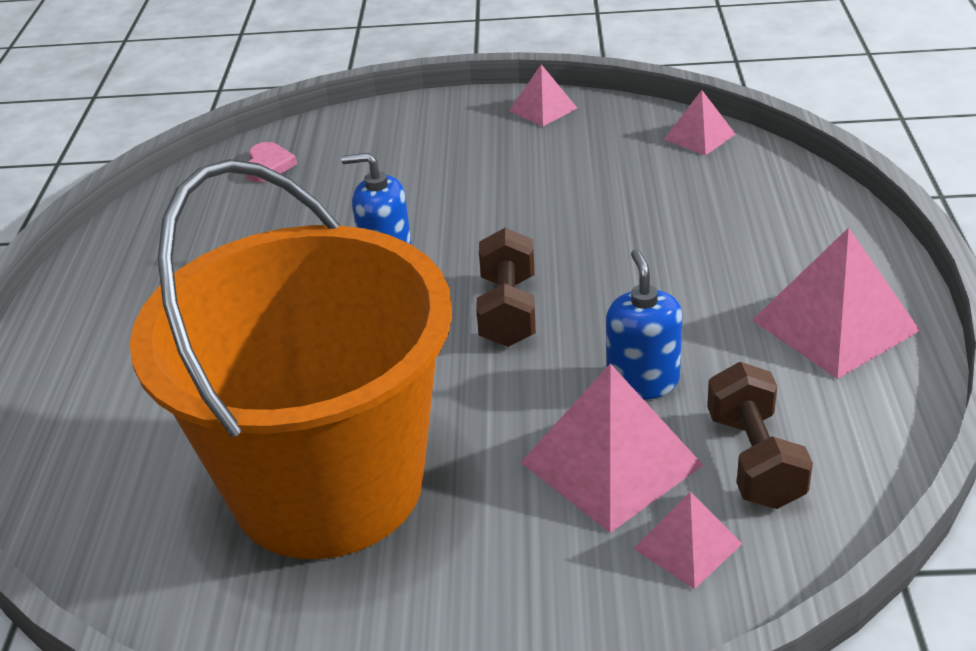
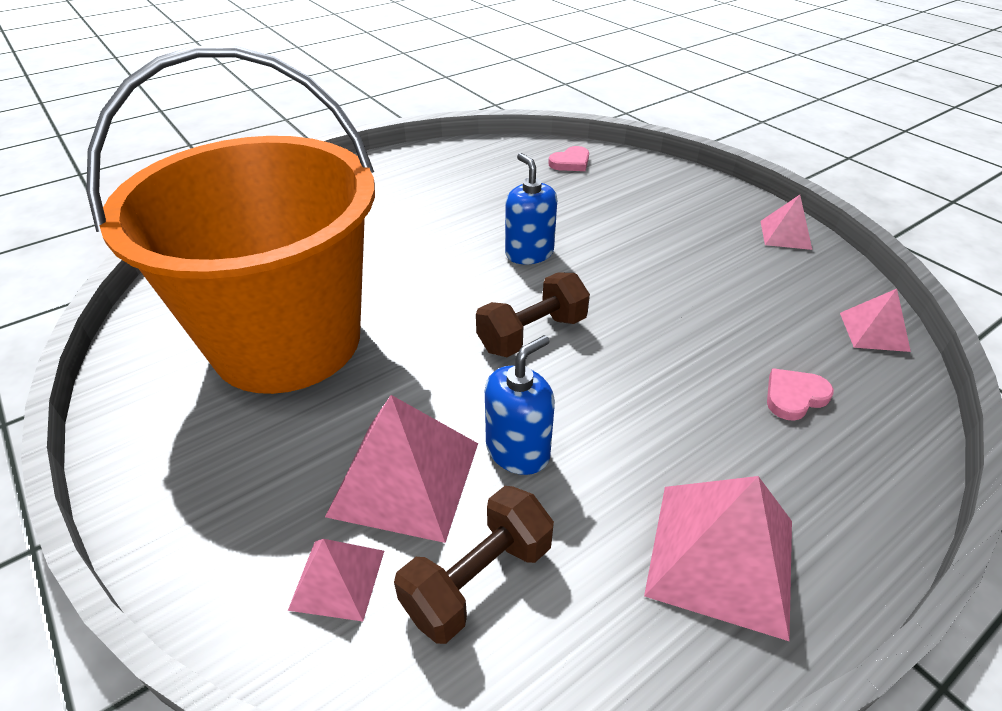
camera: 50 degrees right, 5 degrees up
(725, 211) = (794, 396): none -> pink heart

